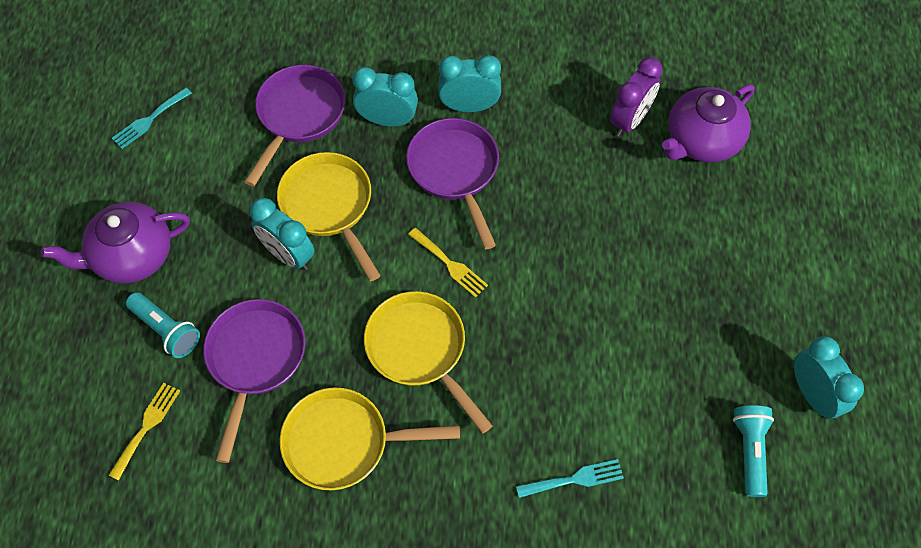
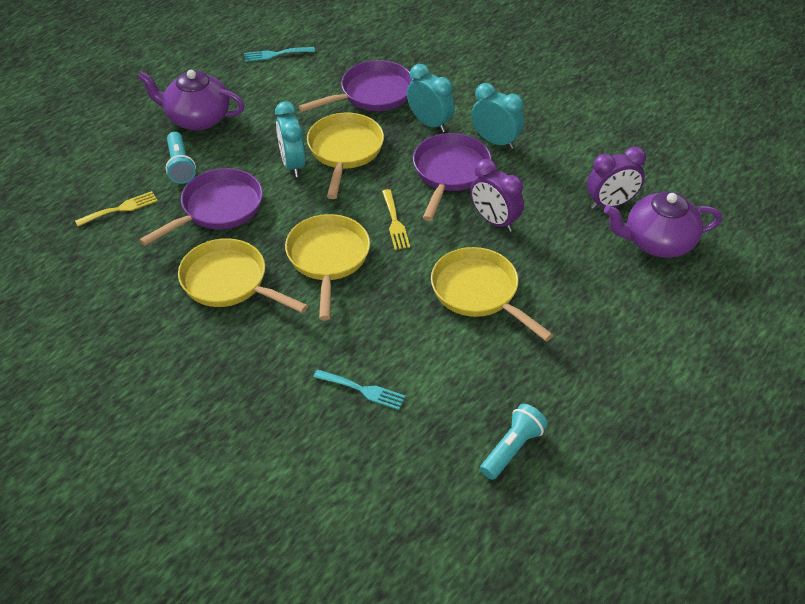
camera: 35 degrees right, 15 degrees down
(541, 204) = (494, 221): none -> purple clock
(592, 298) = (479, 293): none -> yellow pan
(812, 394) = (598, 443): turquoise clock -> none

